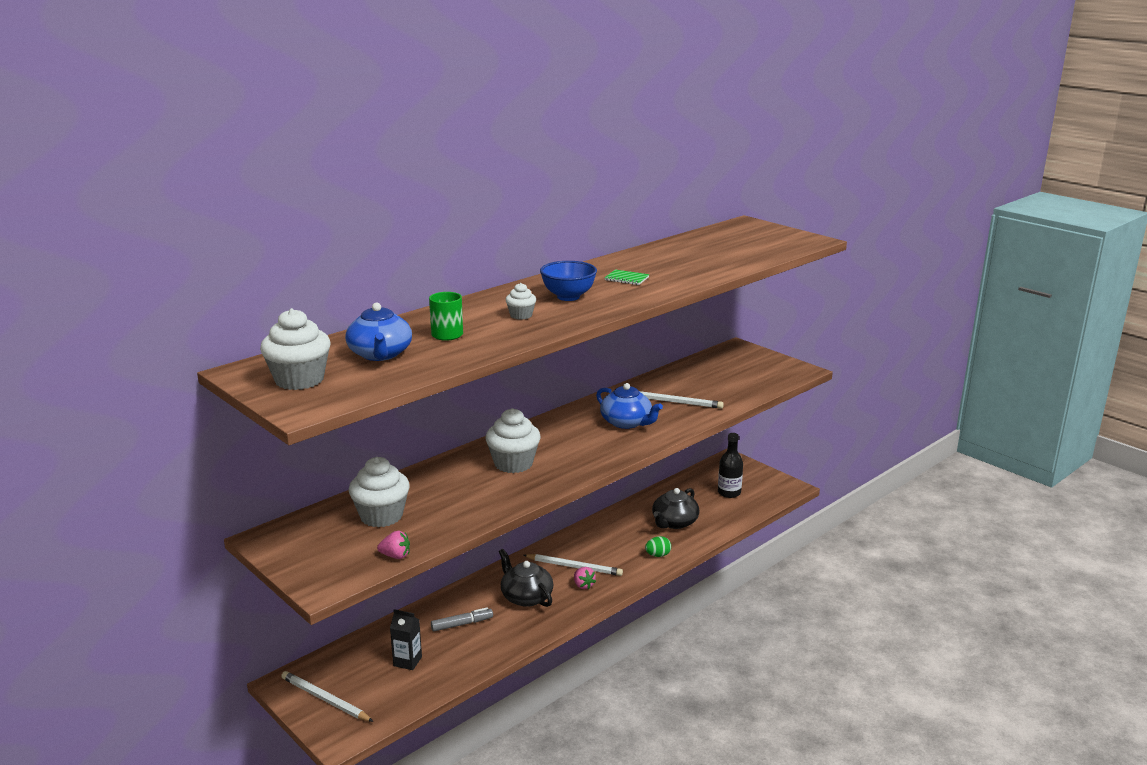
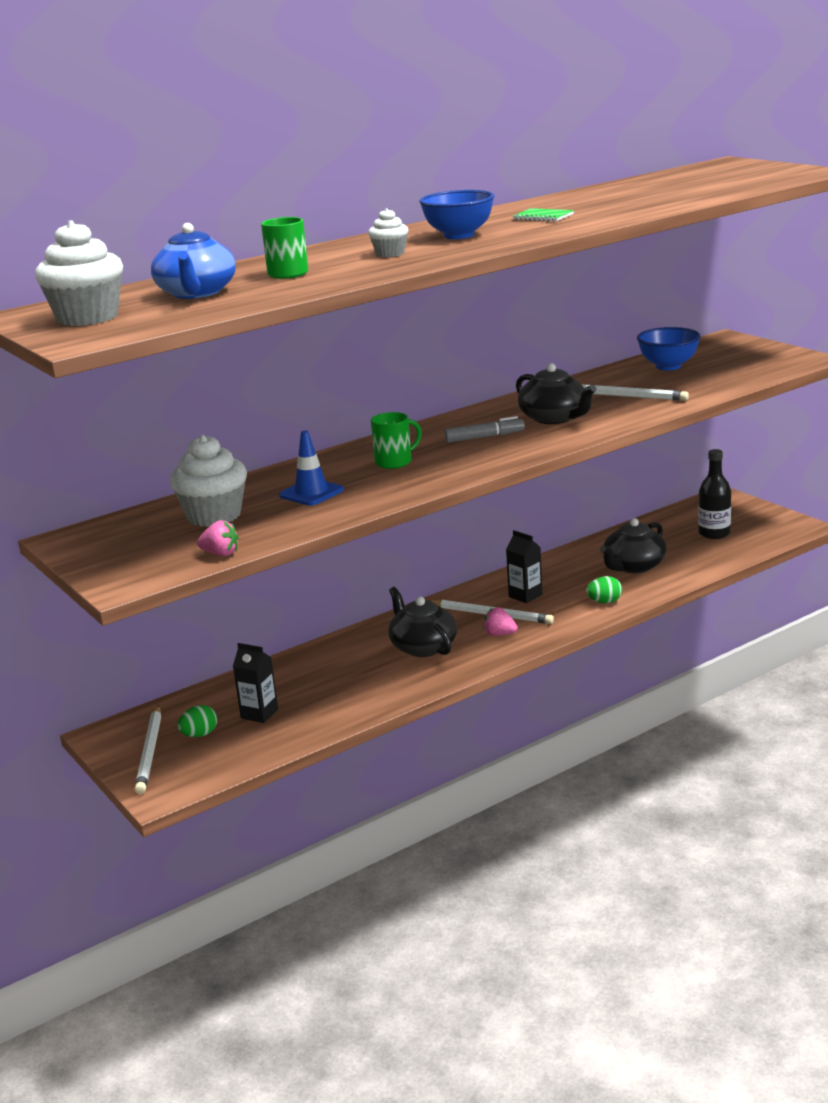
camera: 10 degrees right, 0 degrees up
(325, 699) = (150, 752): white pencil -> white pencil turned 135 degrees counterclockwise
(362, 682) = (199, 735): none -> green egg
(454, 494) = (311, 493): none -> blue traffic cone
(462, 624) = (335, 675): grey marker -> grey marker (484, 437)
(513, 464) = (395, 462): white cupcake -> green mug
(583, 585) = (499, 634): pink strawberry -> pink strawberry turned 135 degrees clockwise
(597, 549) = (525, 596): none -> black carton
(627, 422) = (554, 418): blue teapot -> black teapot
(701, 373) = (668, 366): none -> blue bowl

